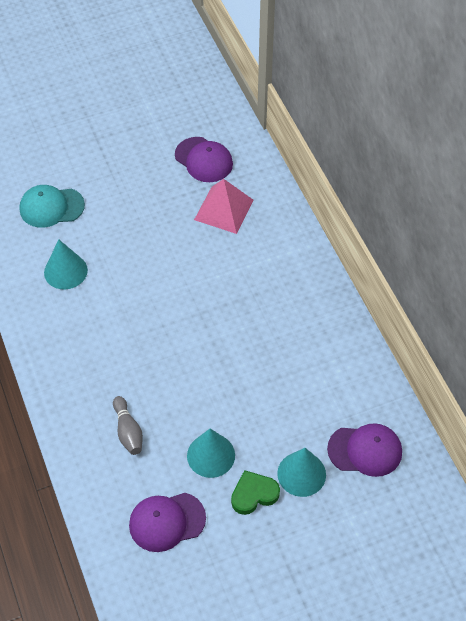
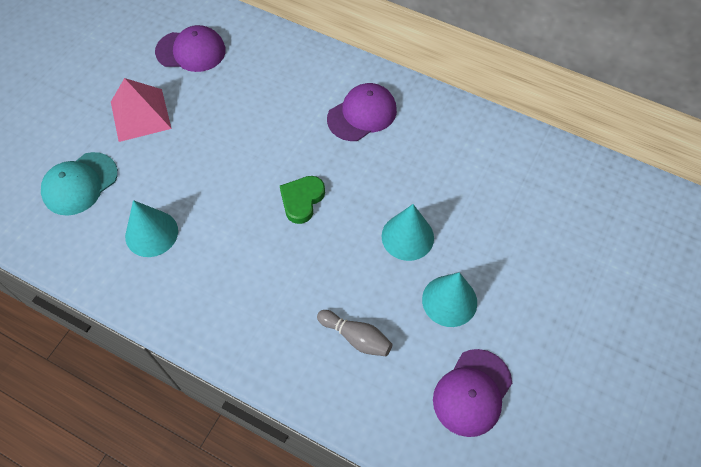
camera: 40 degrees left, 5 degrees up
(223, 209) = (250, 81): pink pyramid -> pink pyramid (140, 115)
(254, 494) = (518, 306): green heart -> green heart (302, 200)
(301, 474) = (537, 257): turquoise cone -> turquoise cone (407, 237)
(365, 450) = (563, 199): purple cap -> purple cap (362, 114)

